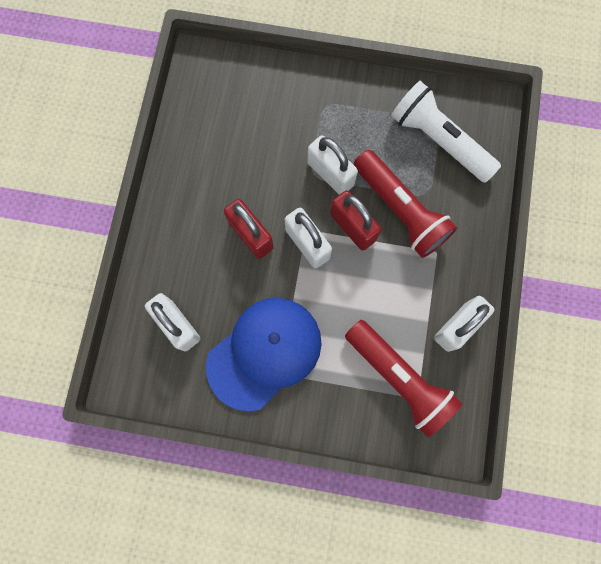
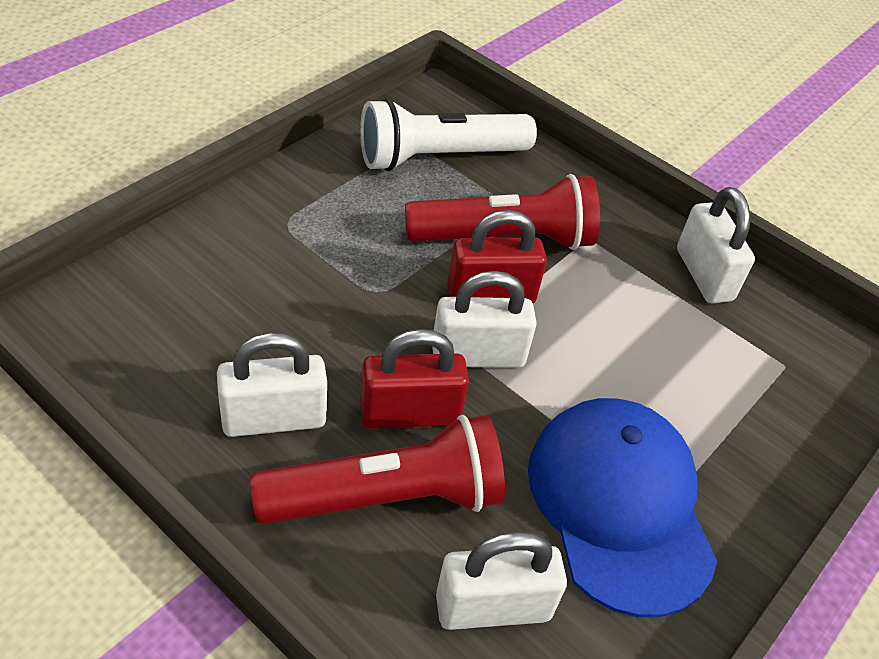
camera: 65 degrees left, 30 degrees down
(330, 174) = (392, 274): white padlock -> white padlock (274, 419)
(399, 378) = (746, 369): red flashlight -> red flashlight (387, 497)

